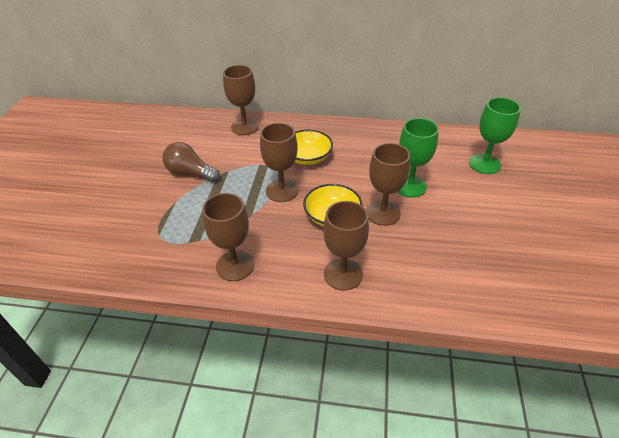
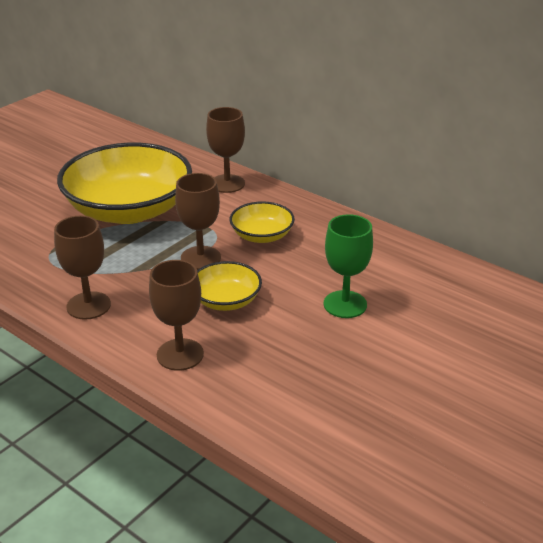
camera: 30 degrees right, 10 degrees down
(190, 173) = (129, 210): brown light bulb -> yellow bowl
(383, 213) = (283, 318): brown goblet -> none
(484, 164) = (467, 315): green goblet -> none

